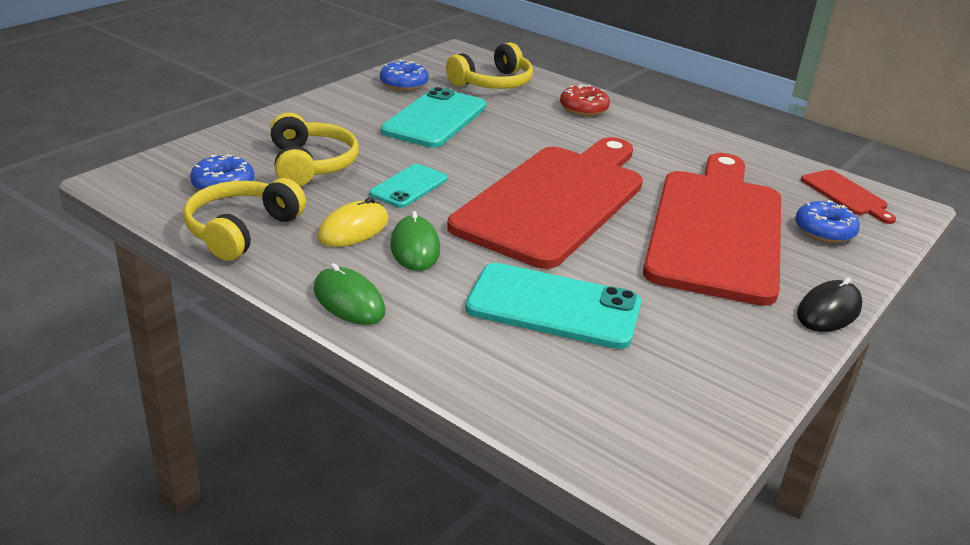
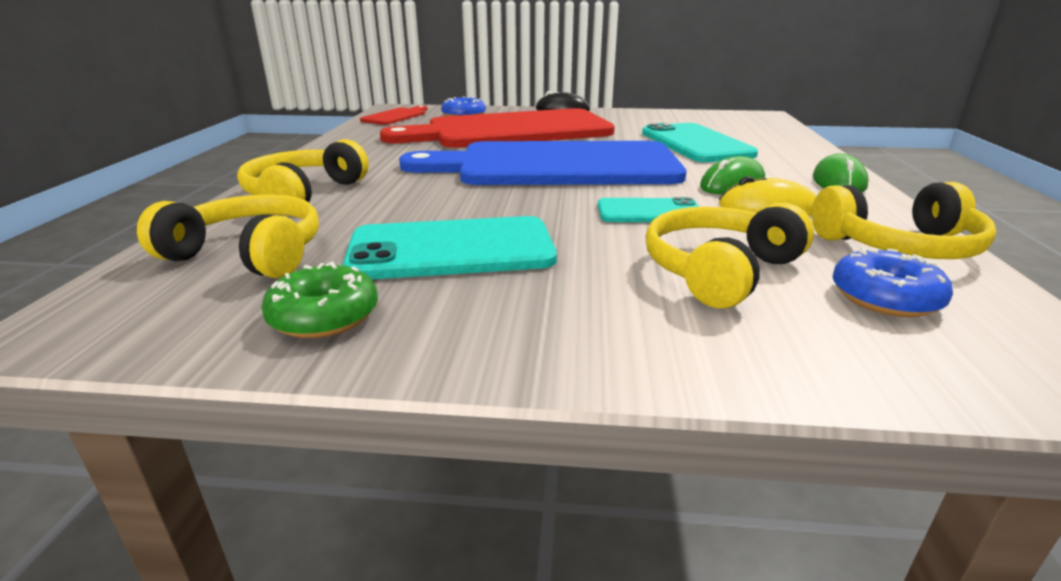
camera: 120 degrees left, 5 degrees down
(403, 84) = (324, 316): blue donut -> green donut
(554, 201) = (557, 166): red cutting board -> blue cutting board
(583, 108) = (304, 193): red donut -> yellow headphones

